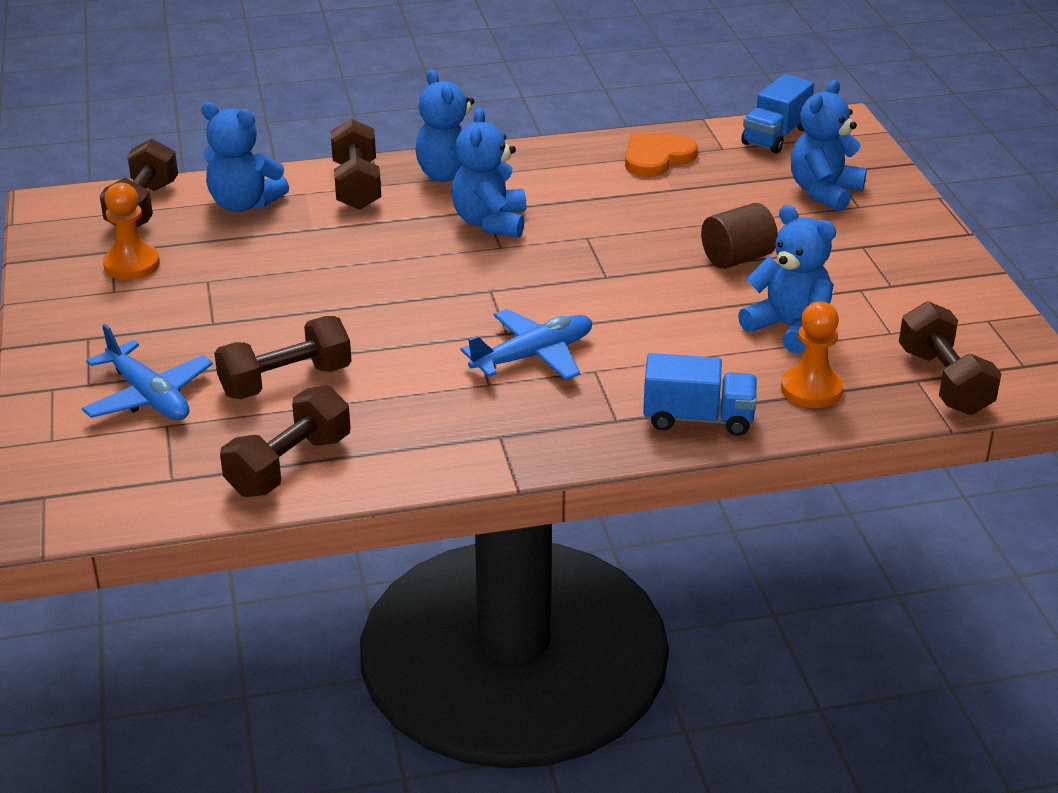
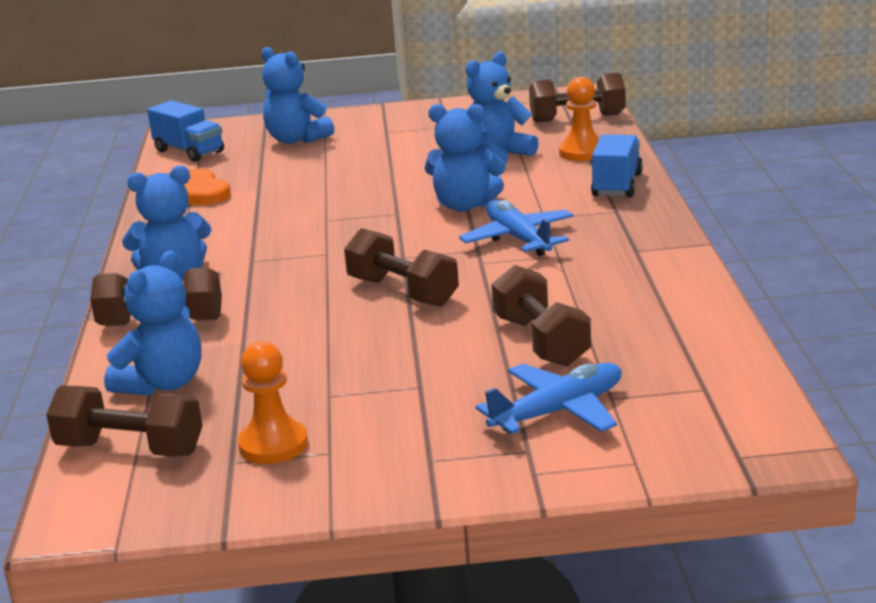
camera: 80 degrees left, 10 degrees down
(289, 465) = (681, 333): brown dumbbell -> brown dumbbell (402, 292)
(490, 222) = (278, 258): blue teddy bear -> blue teddy bear (465, 205)
(737, 258) = (388, 169): brown cylinder -> none

